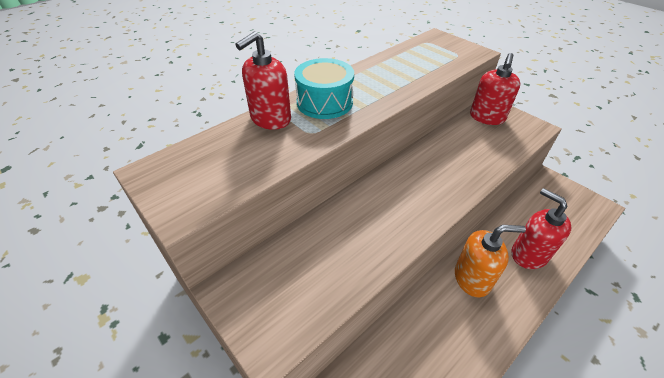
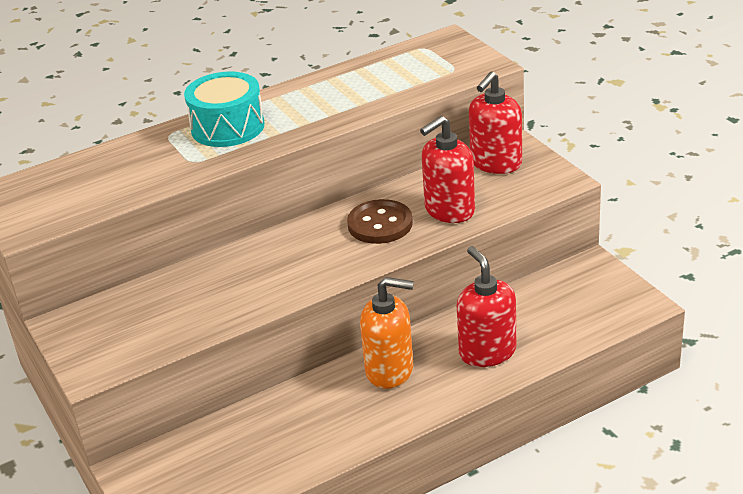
camera: 15 degrees right, 10 degrees down
(270, 119) = (152, 144): red soap dispenser -> red soap dispenser (449, 210)
(441, 168) = (380, 224): none -> brown button

